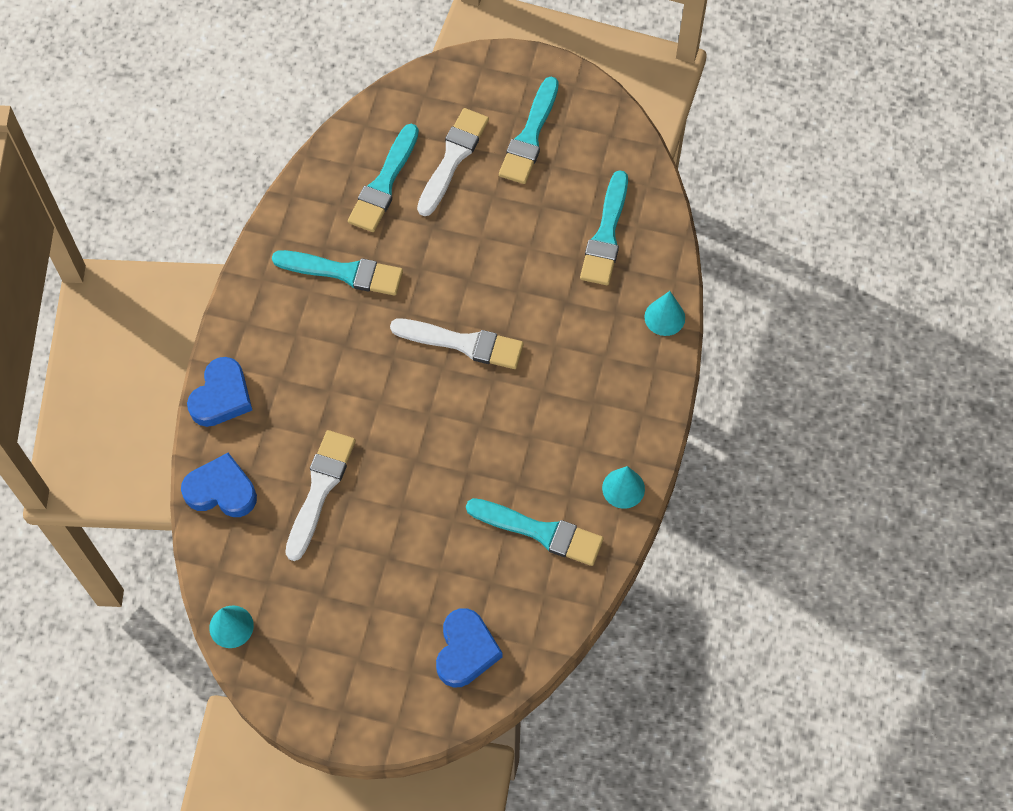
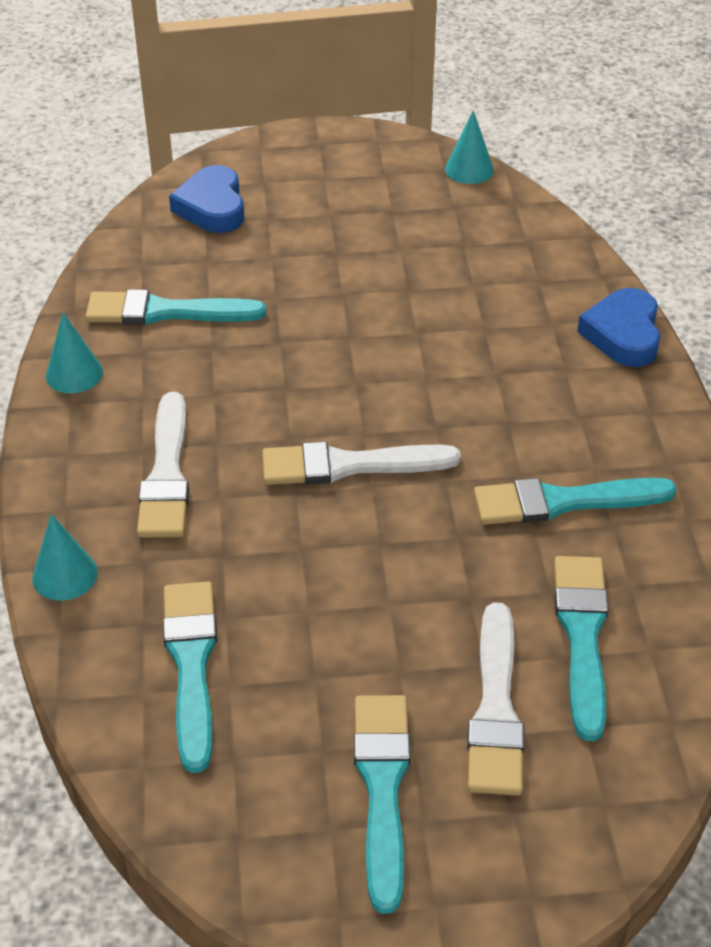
camera: 160 degrees right, 20 degrees down
(221, 490) = (558, 258): blue heart -> none
(320, 489) = (447, 285): white brush -> white brush (167, 474)

